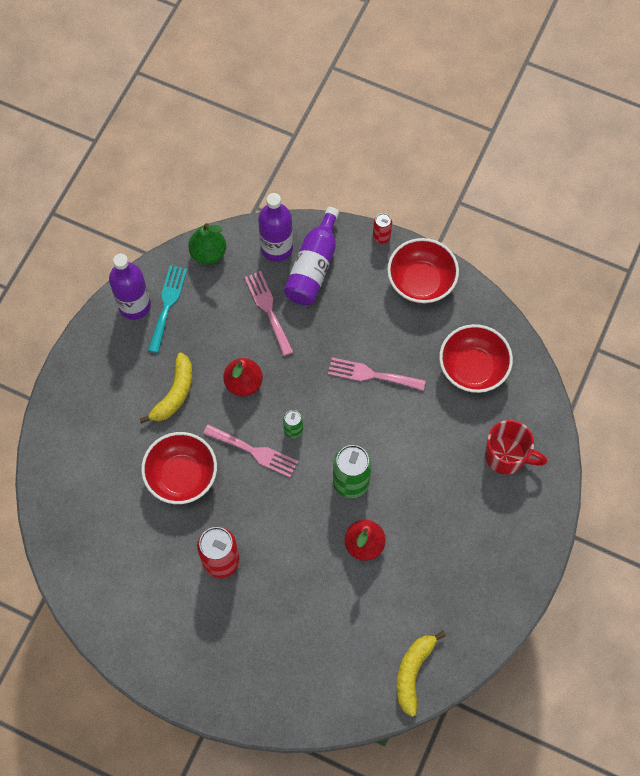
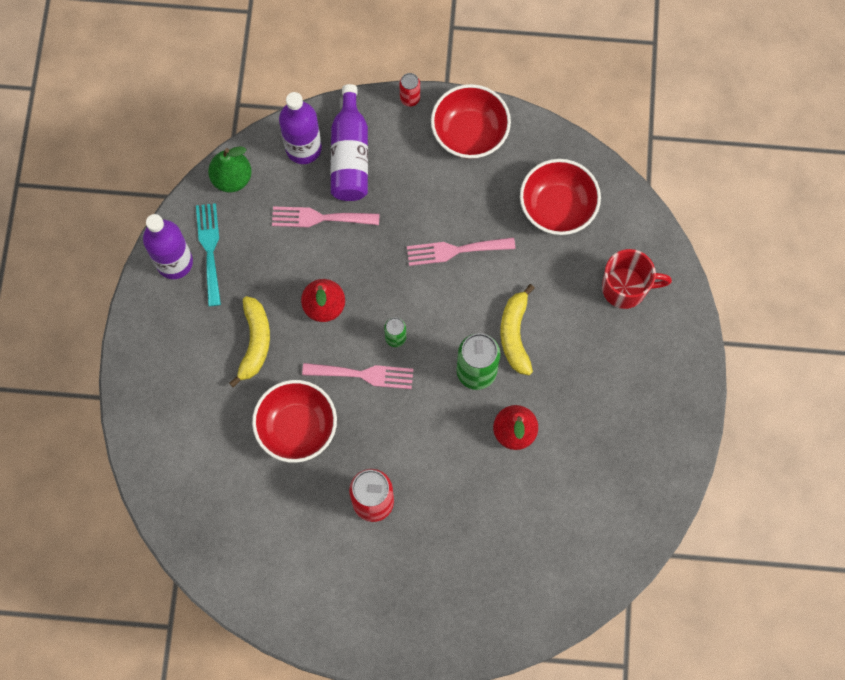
camera: 20 degrees left, 5 degrees up
(268, 309) = (320, 218): pink fork -> pink fork turned 45 degrees counterclockwise
(413, 672) = (613, 545): yellow banana -> yellow banana (515, 334)

